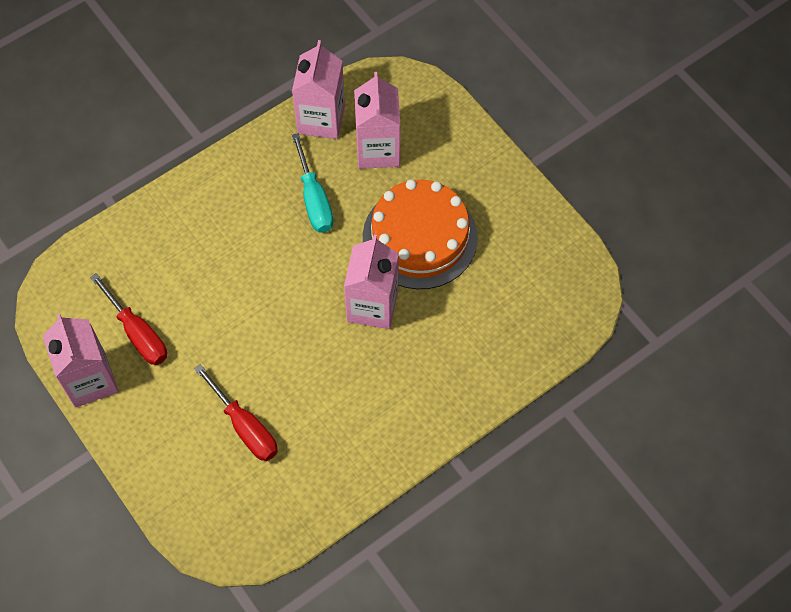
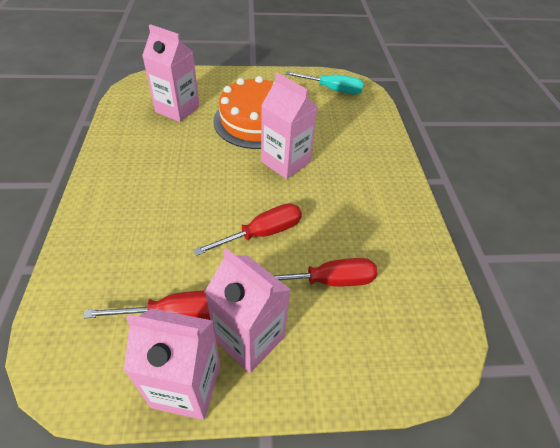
camera: 60 degrees left, 15 degrees down
(260, 343) = (262, 233): none -> red screwdriver
(314, 199) = (177, 150): turquoise screwdriver -> turquoise screwdriver (332, 90)
(321, 119) = (125, 120): pink carton -> pink carton (249, 338)

